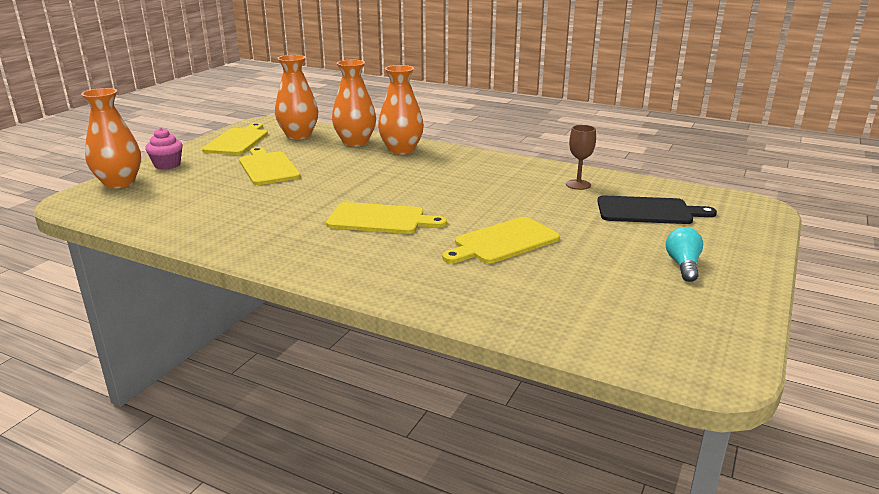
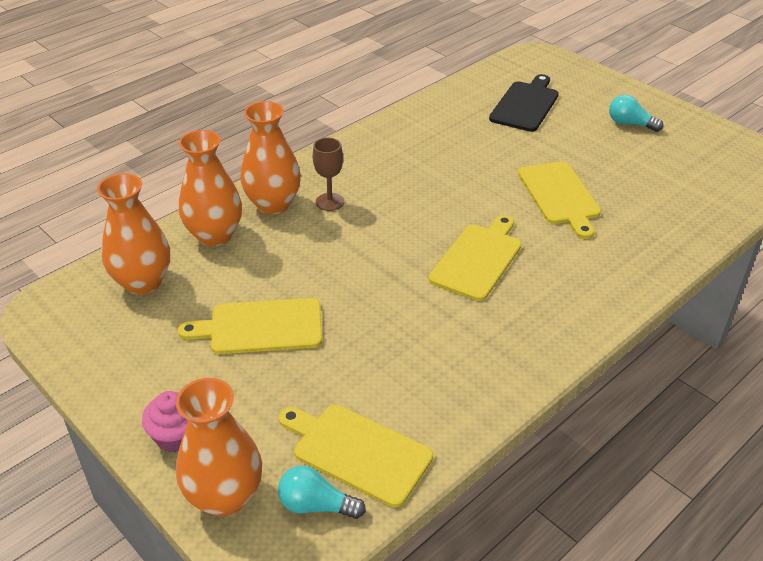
camera: 70 degrees left, 15 degrees up
(110, 205) = (316, 505): none -> turquoise light bulb
(238, 141) = (118, 348): yellow cutting board -> yellow cutting board (357, 452)
(578, 185) = (449, 120): brown goblet -> brown goblet (330, 202)

